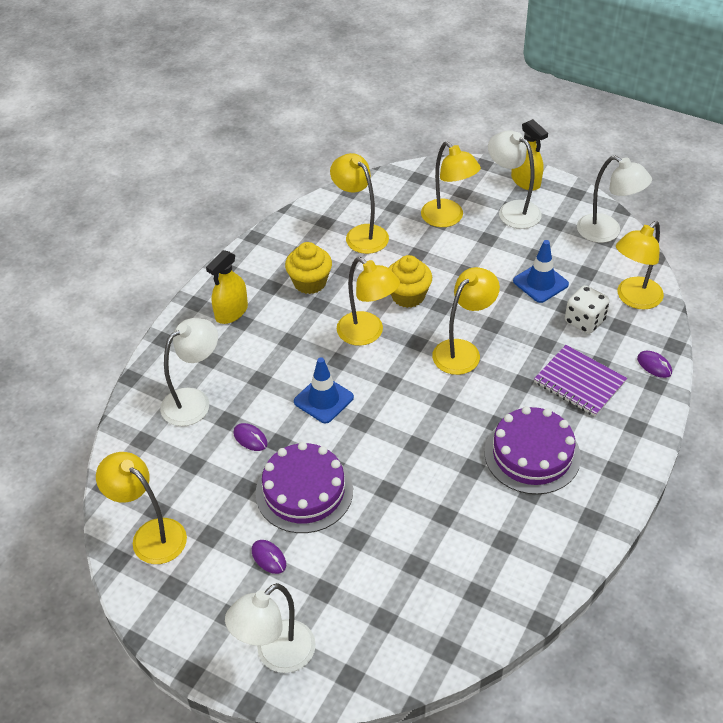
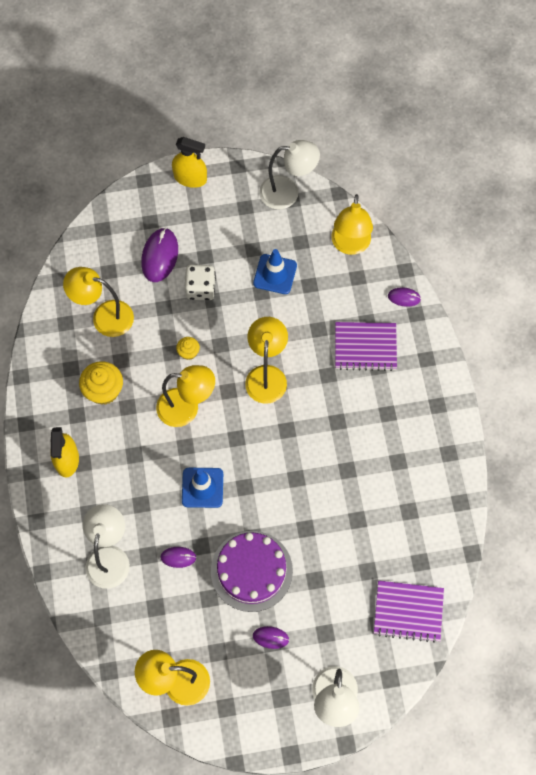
camera: 40 degrees left, 20 degrees up
(408, 296) = (188, 352): yellow cupcake -> yellow cupcake, size x0.54
(424, 629) = (408, 611): none -> purple notebook
(448, 218) = (160, 256): yellow lamp -> purple mouse
(512, 210) = (202, 215): white lamp -> none
(532, 454) = (377, 430): purple cake -> none
(584, 321) = (331, 289): white dice -> white dice (201, 289)

